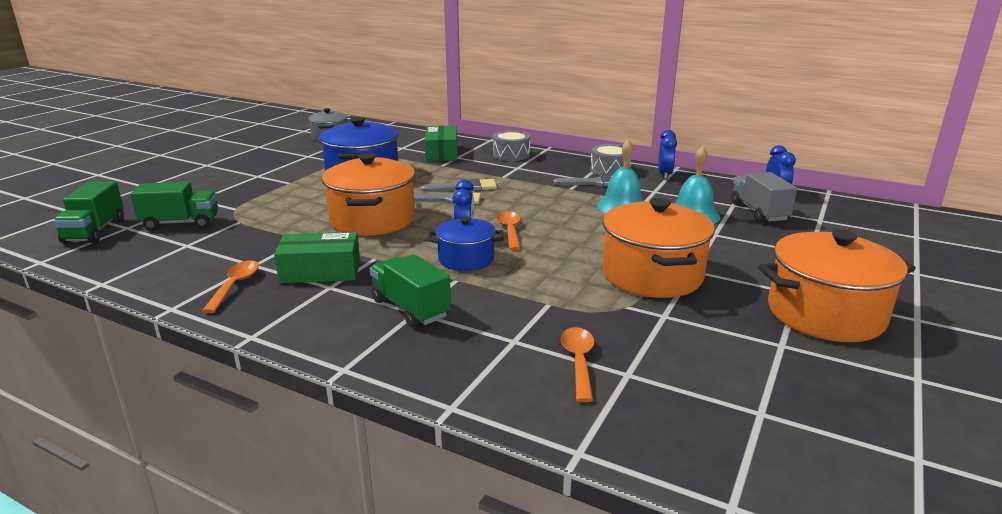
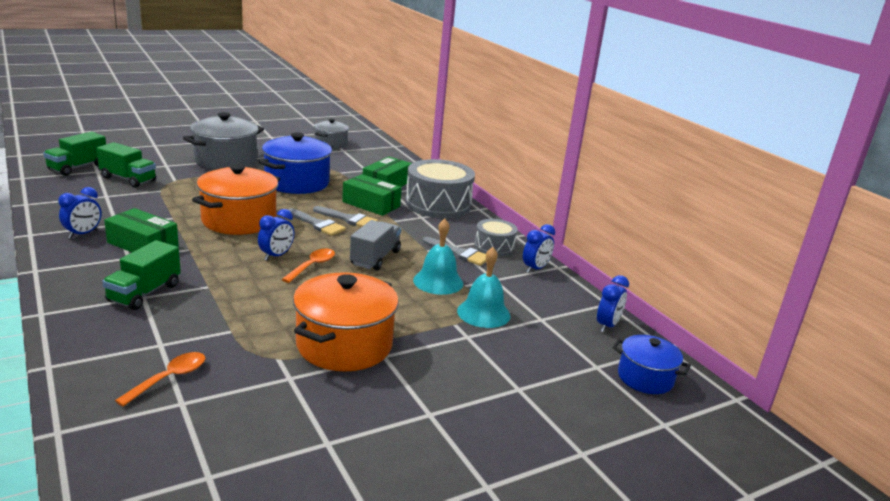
camera: 30 degrees right, 0 degrees up
(235, 285) = (83, 234): orange spoon -> blue clock
(255, 177) = (225, 161): none -> grey pot
(410, 308) = (144, 293): green truck -> green truck turned 150 degrees counterclockwise
(460, 171) = (371, 204): none -> green box
(466, 259) = (241, 274): blue pot -> blue pot (645, 378)
(511, 155) = (438, 204): grey drum -> grey drum, size x1.82
(759, 212) = (551, 335): grey truck -> grey truck (375, 258)
(825, 314) = (414, 441): orange pot -> none

